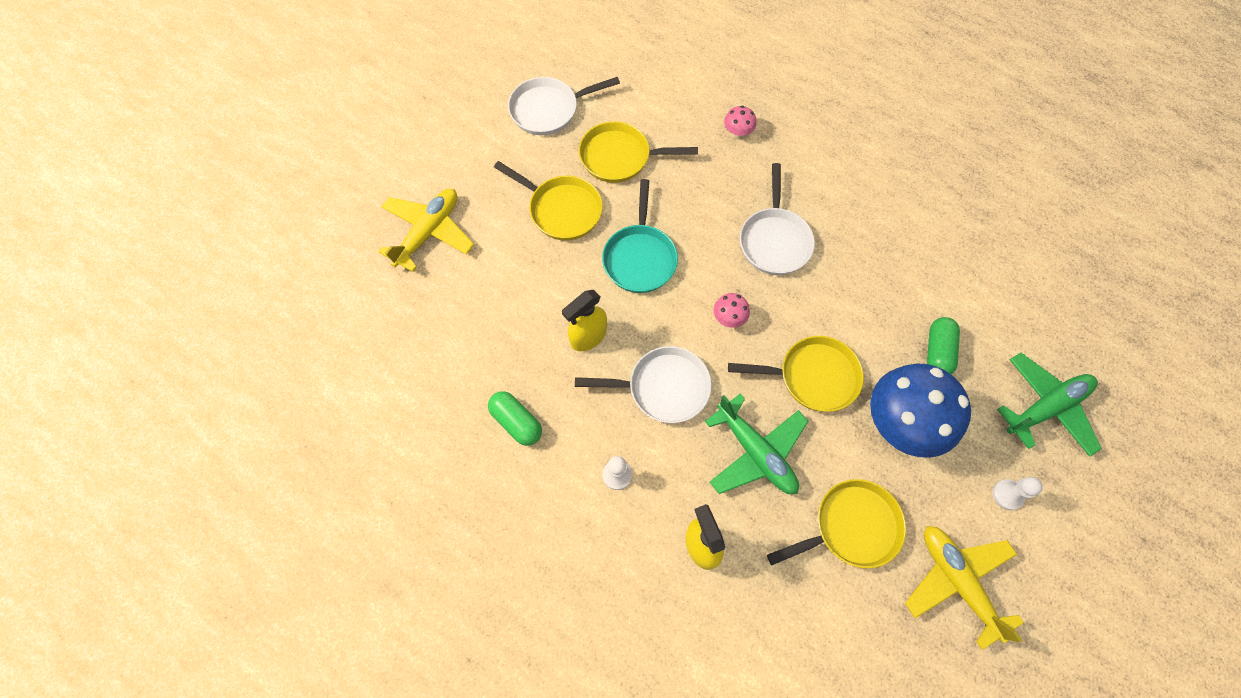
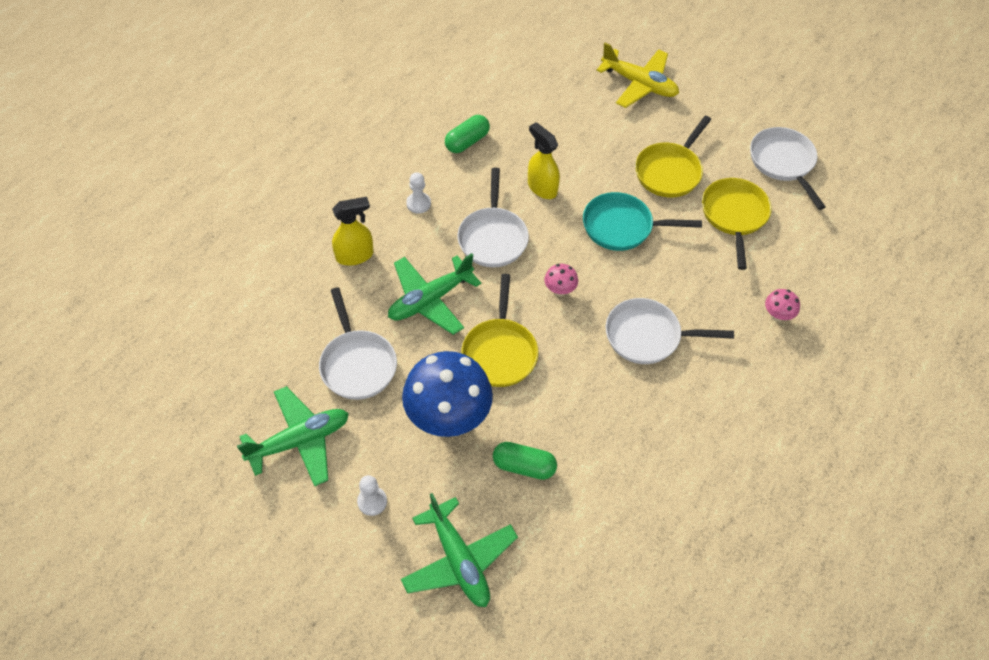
camera: 90 degrees right, 10 degrees down
(851, 527) = (357, 364): yellow pan -> white pan
(957, 581) = (299, 441): yellow plane -> green plane

